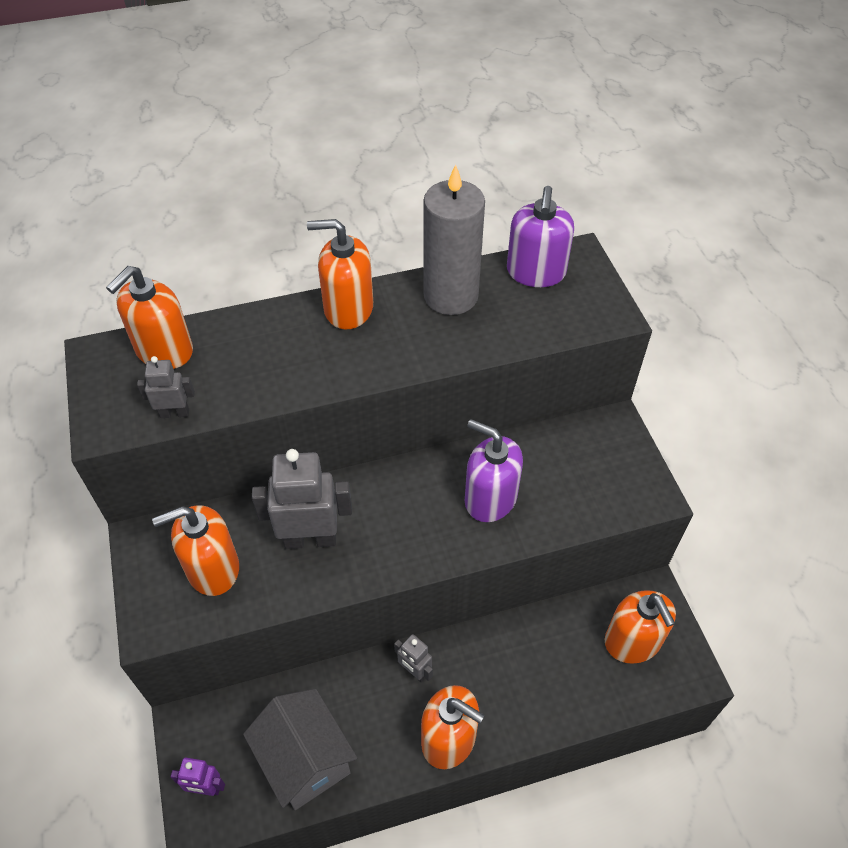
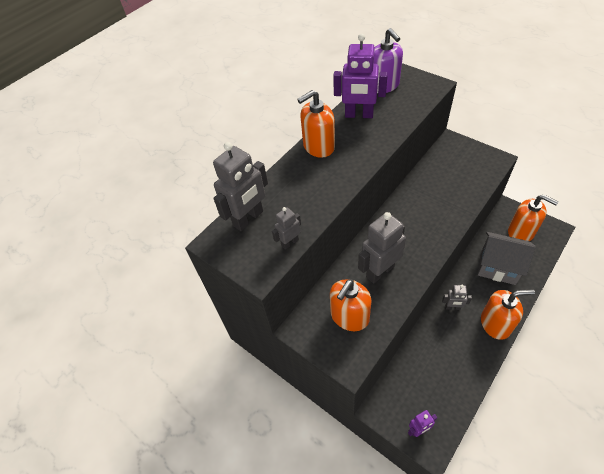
camera: 30 degrees left, 0 degrees up
(164, 351) = (248, 219): orange soap dispenser -> grey robot
(305, 761) = (448, 381): grey house -> grey house (498, 267)
(451, 296) = (359, 115): grey candle -> purple robot
(490, 498) = (436, 202): purple soap dispenser -> none

